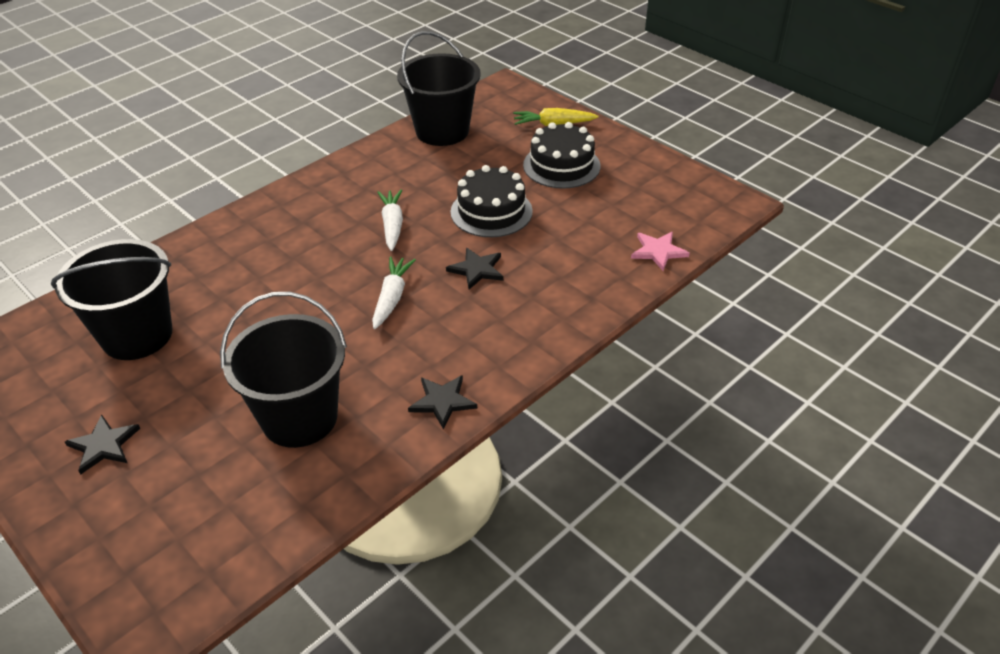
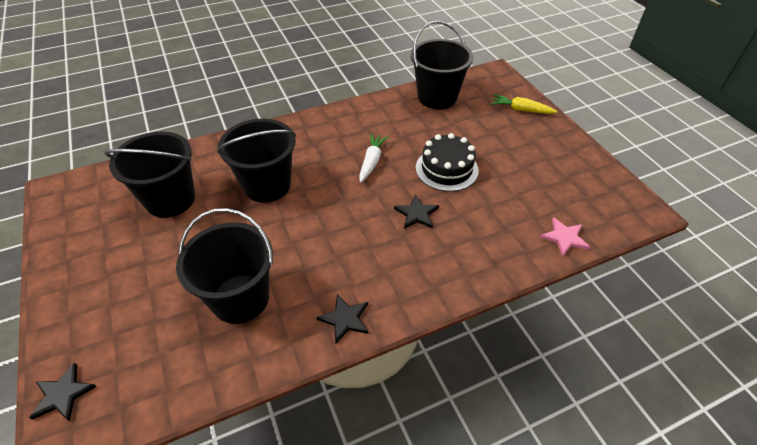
camera: 20 degrees right, 5 degrees up
(104, 445) = (109, 277): black star -> black star (63, 394)
(266, 285) = (267, 185): none -> black bucket
(392, 298) = (346, 219): white carrot -> none
(561, 165) = (514, 144): black cake -> none

